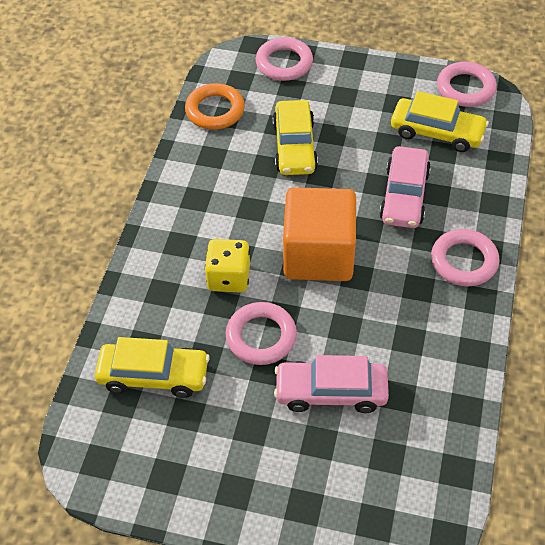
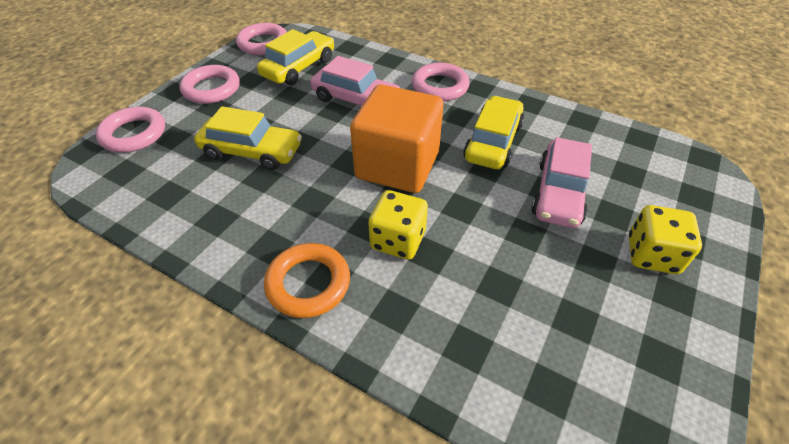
camera: 75 degrees left, 5 degrees down
(154, 375) = (517, 343): yellow car -> yellow car (493, 142)
(215, 110) = (150, 201): orange ring -> orange ring (308, 283)
(261, 336) = (484, 230): pink ring -> pink ring (211, 89)
(275, 474) = (652, 255): none -> yellow dice

